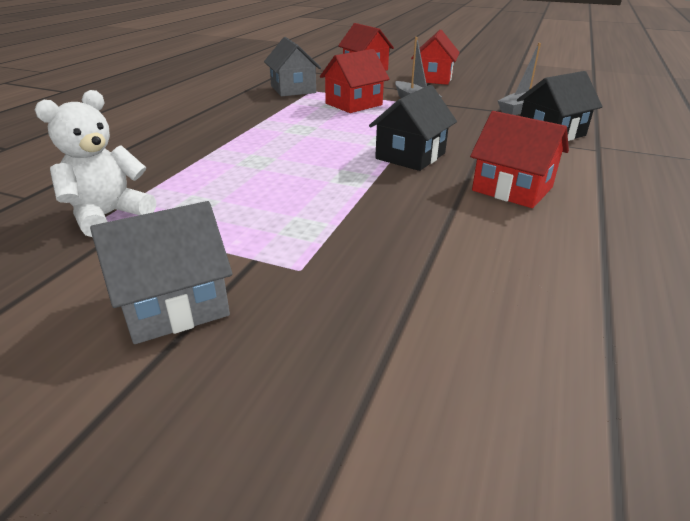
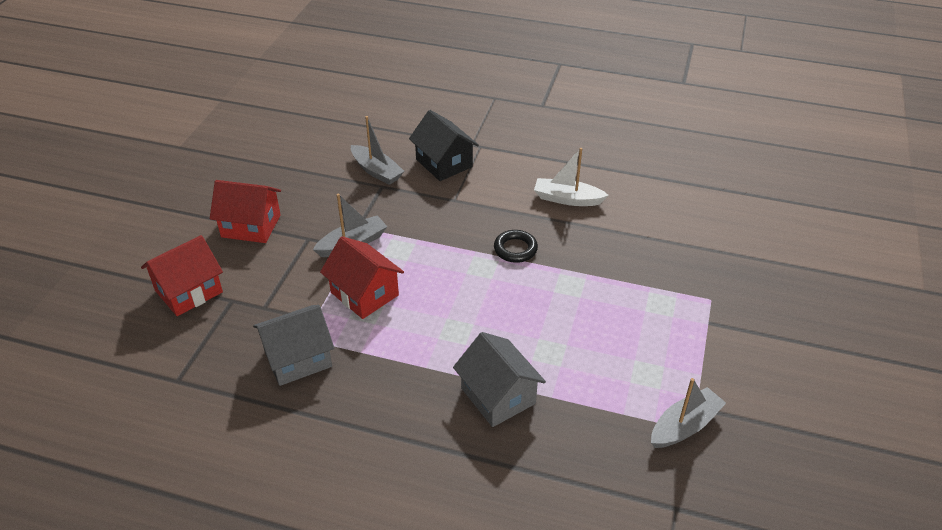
camera: 95 degrees left, 10 degrees up
(108, 215) = (684, 426): white teddy bear -> grey boat
(174, 305) = (769, 349): grey house -> grey house (498, 396)
(410, 156) = (515, 249): black house -> black ring
(512, 189) = (567, 199): red house -> white boat

